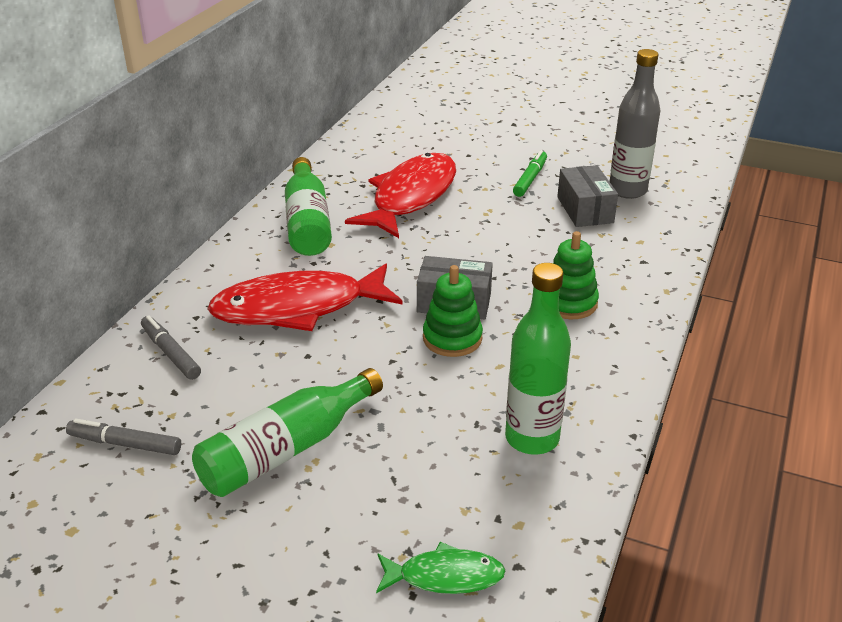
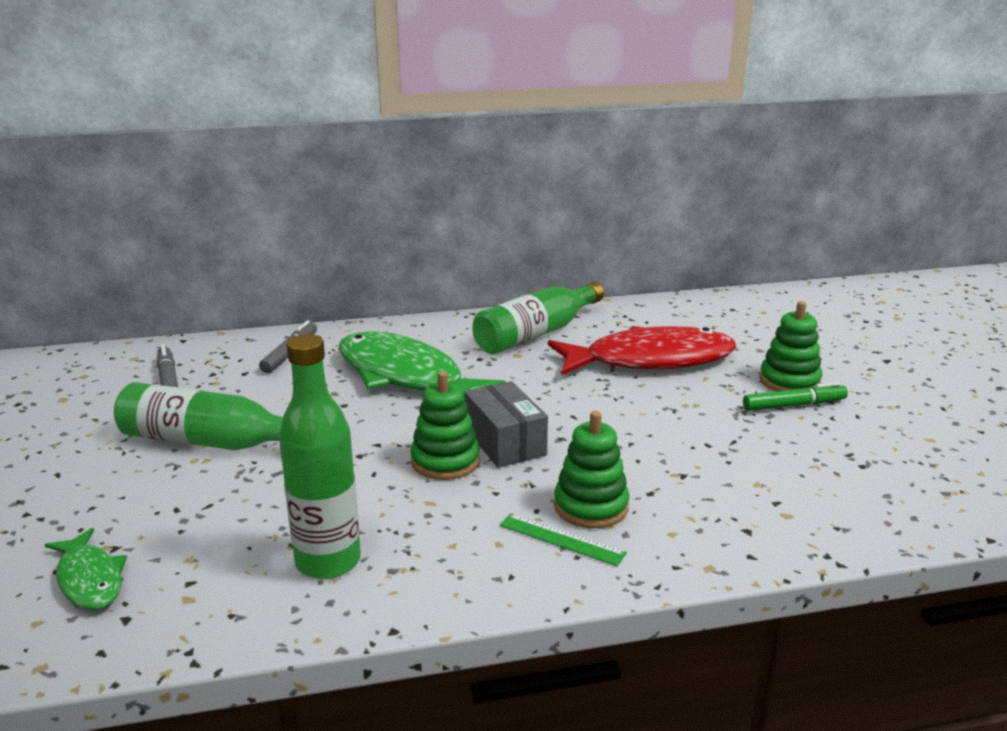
camera: 55 degrees right, 10 degrees down
(298, 308) = (405, 376): red fish -> green fish
(500, 165) = (789, 381): none -> green stacking toy
(585, 210) = (791, 457): grey box -> none
(594, 329) = (561, 539): none -> green ruler
(627, 190) = (883, 471): grey bottle -> none

